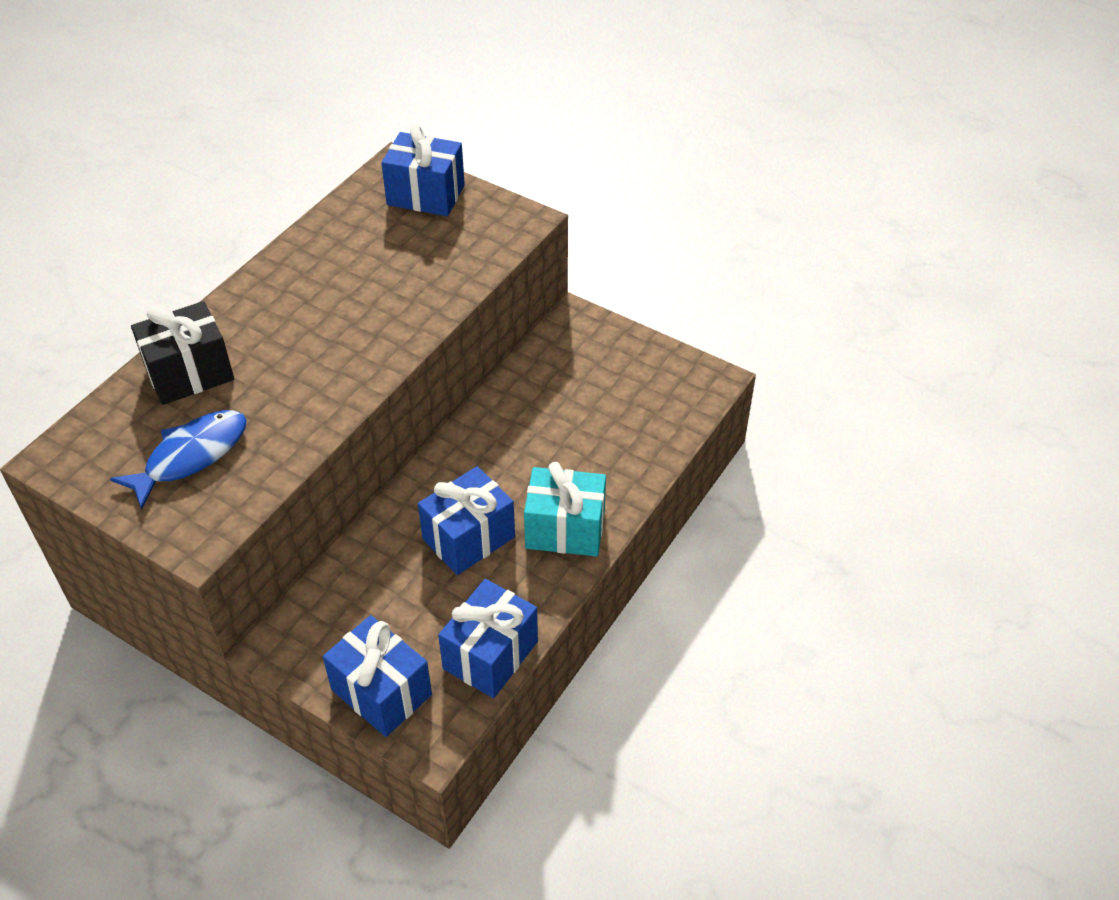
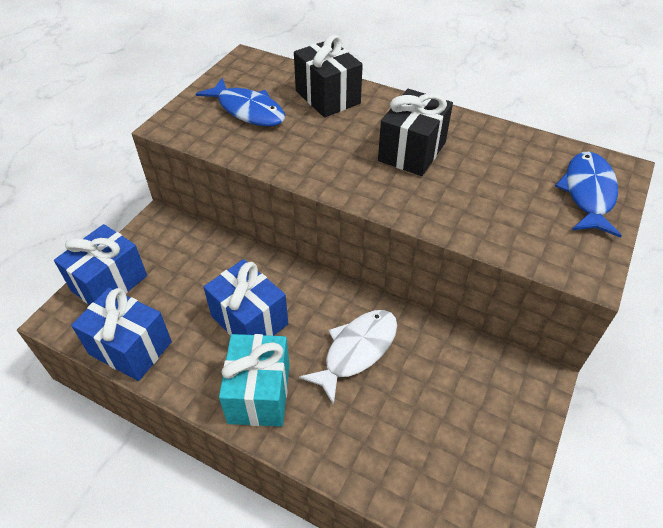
camera: 85 degrees right, 0 degrees up
(326, 309) = (412, 151): none -> black gift
(426, 195) = (588, 193): blue gift -> blue fish
(523, 446) = (356, 351): none -> white fish

